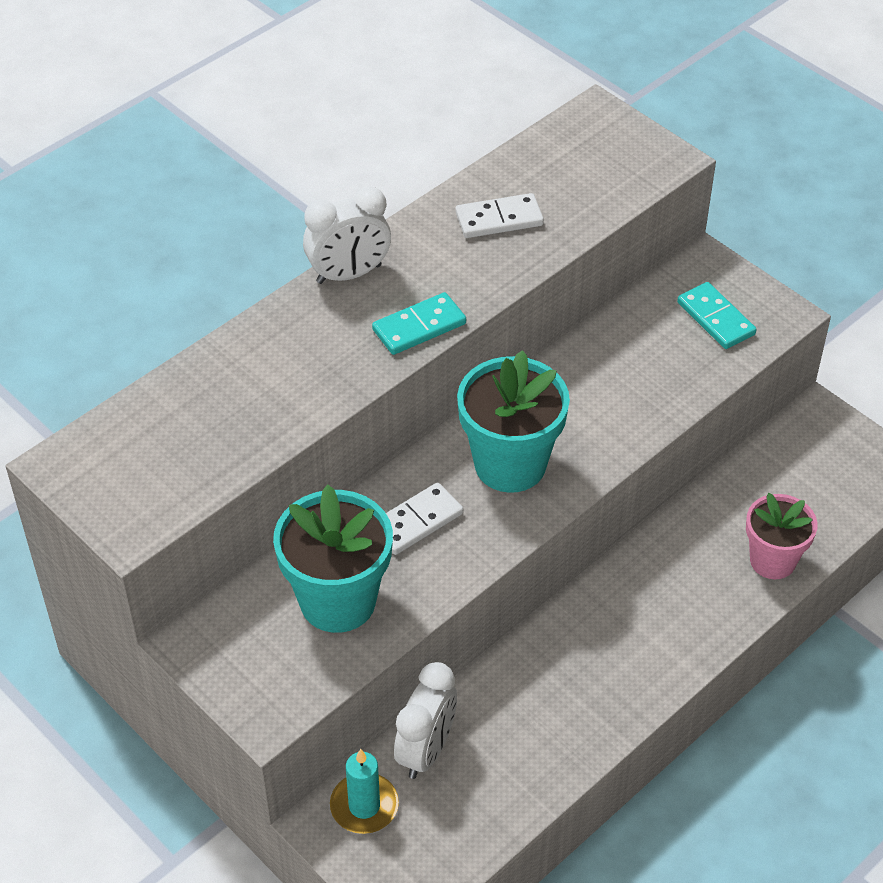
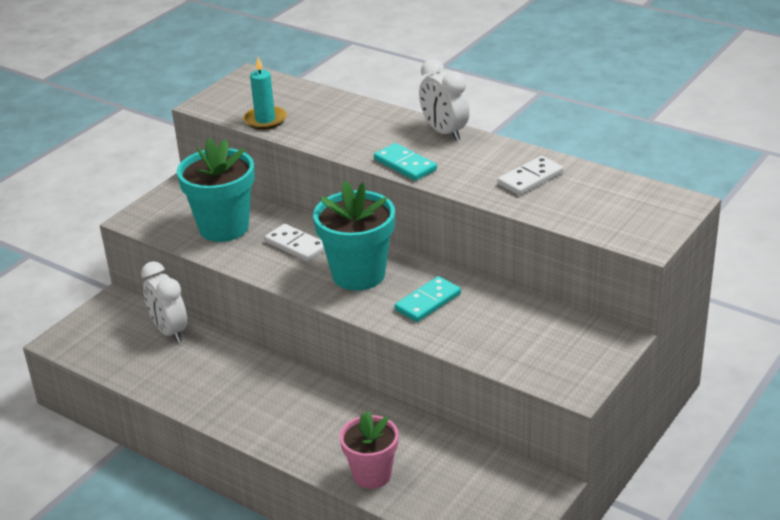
camera: 80 degrees right, 15 degrees down
(364, 806) = (126, 314): turquoise candle -> turquoise candle (265, 120)
(426, 750) = (169, 331): white clock -> white clock turned 45 degrees clockwise
(499, 219) = (530, 178): white domino -> white domino turned 75 degrees clockwise
(715, 318) = (552, 351): turquoise domino -> turquoise domino (427, 302)

